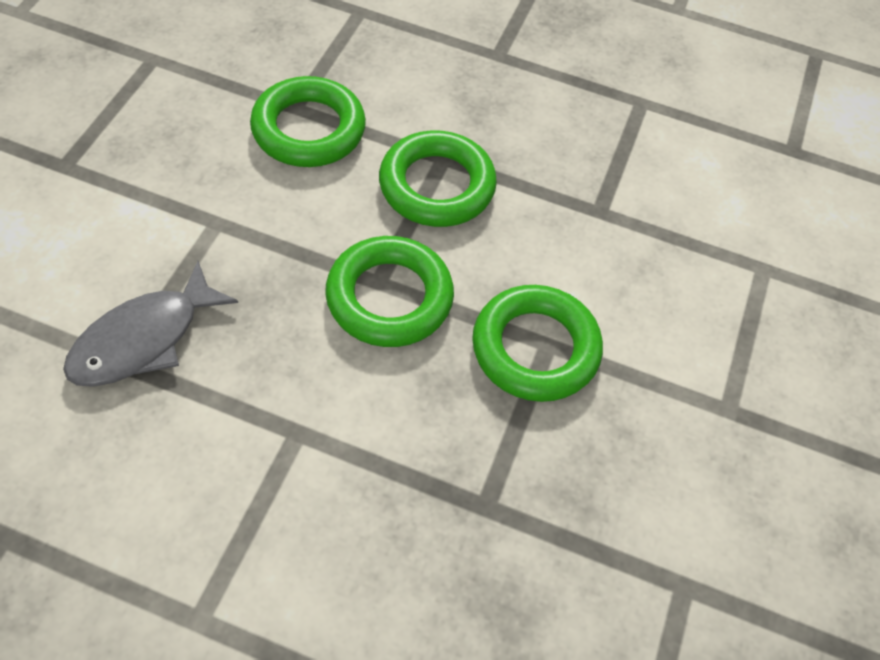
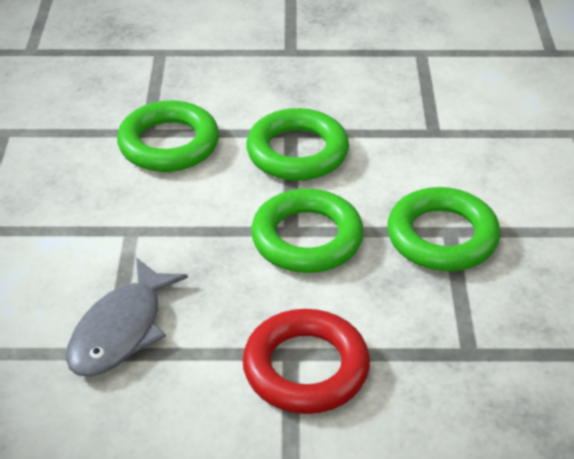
camera: 15 degrees left, 15 degrees down
(303, 457) = (306, 368): none -> red ring

